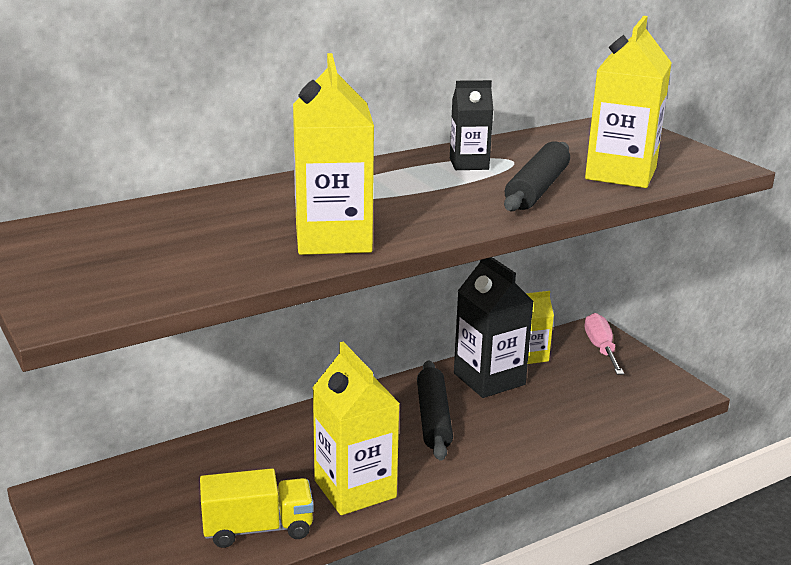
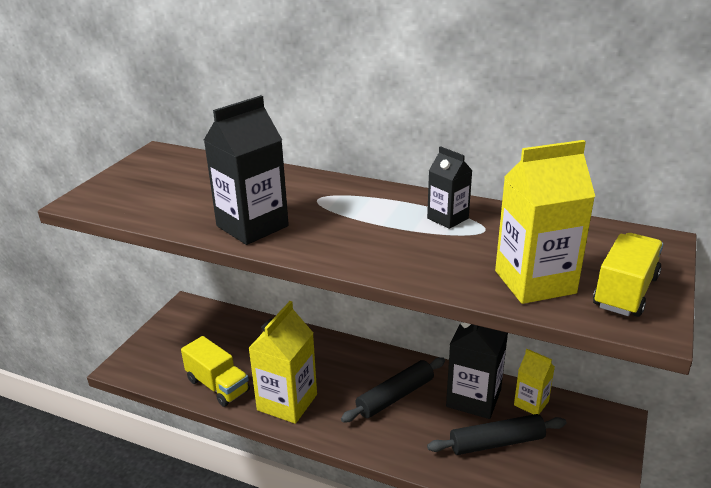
camera: 55 degrees right, 5 degrees up
(333, 239) = (252, 226): yellow carton -> black carton
(537, 189) = (441, 259): black rolling pin -> black rolling pin (496, 442)
(601, 348) = (596, 436): pink screwdriver -> none
(673, 156) = (625, 292): none -> yellow truck

